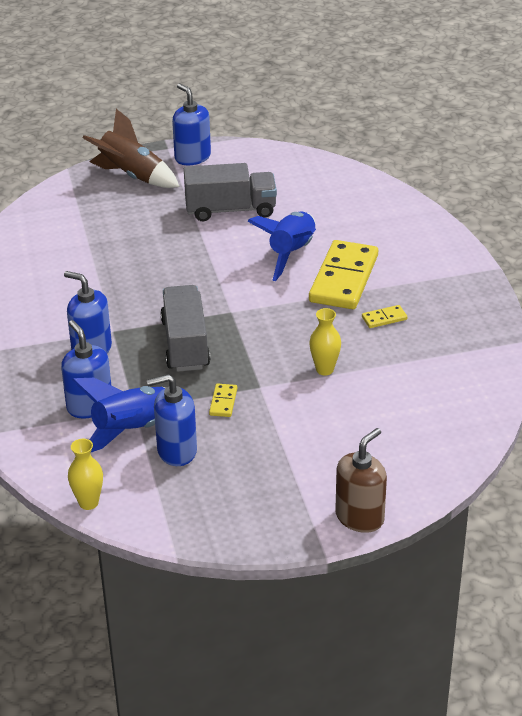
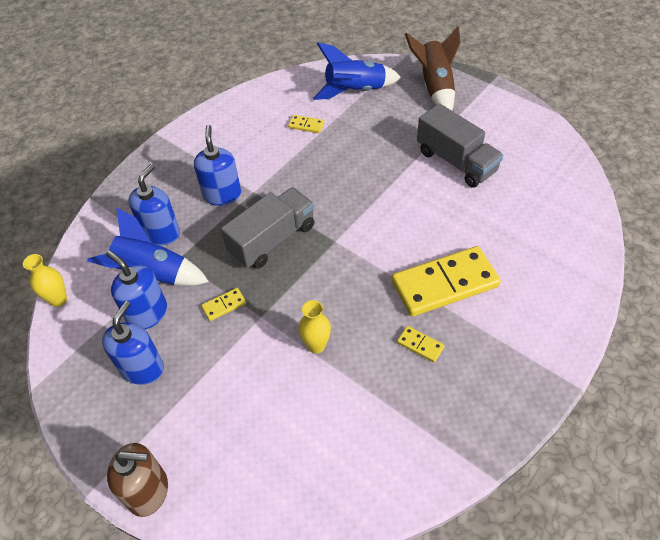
camera: 55 degrees right, 15 degrees up
(73, 264) = (306, 125): none -> yellow domino
(192, 157) = (494, 101): blue soap dispenser -> blue soap dispenser (142, 368)
(291, 253) = (442, 230): blue rocket -> blue rocket (355, 91)

